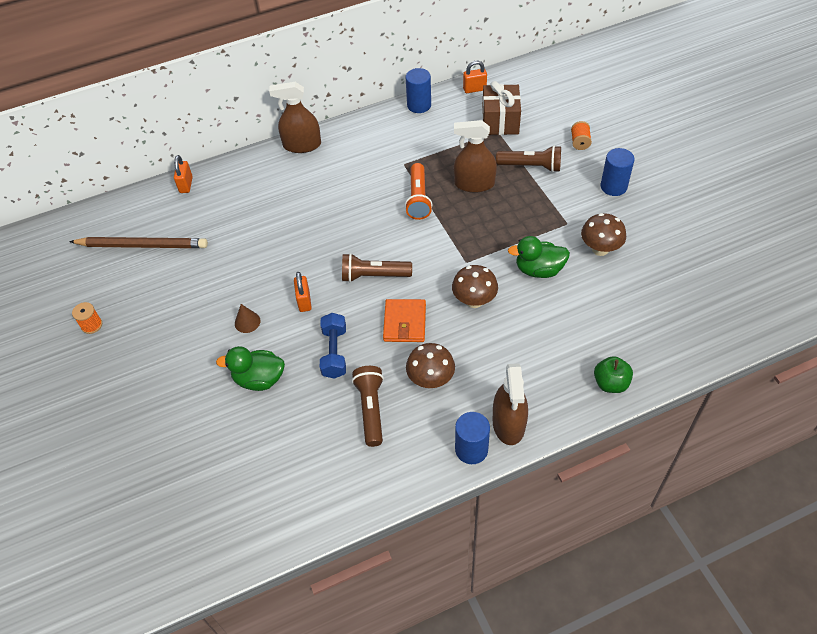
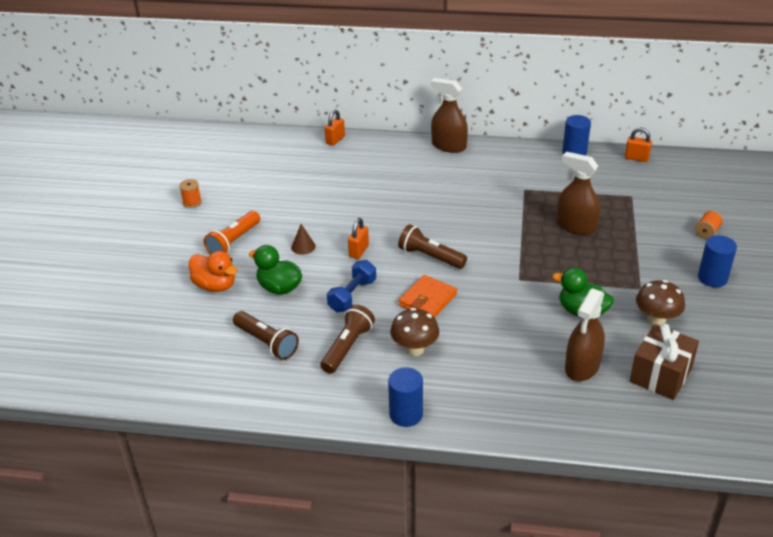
camera: 30 degrees right, 15 degrees down
(142, 245) = (270, 166): brown pencil -> none
(193, 409) = (215, 285): none -> orange duck
(418, 198) = (516, 218): orange flashlight -> orange flashlight (234, 241)
(474, 301) = (502, 310): brown mushroom -> none
(500, 121) = (641, 189): brown gift -> brown gift (660, 375)
(508, 424) = (455, 411): brown spray bottle -> brown spray bottle (582, 366)
(531, 166) = (641, 233): brown flashlight -> brown flashlight (266, 342)
(610, 383) = (576, 425): green apple -> none

